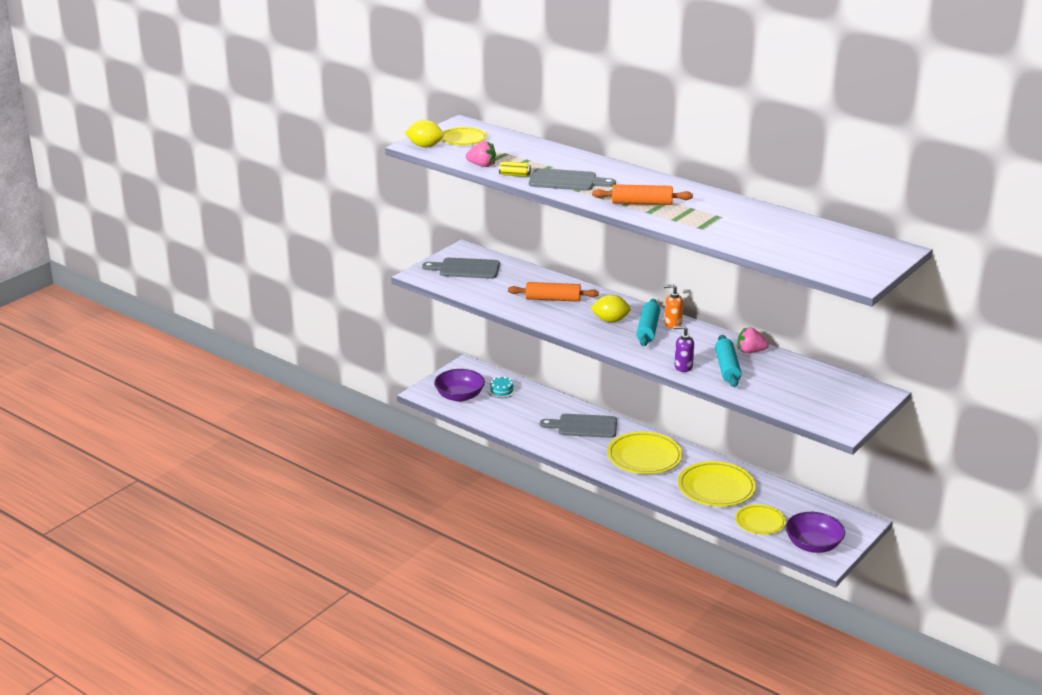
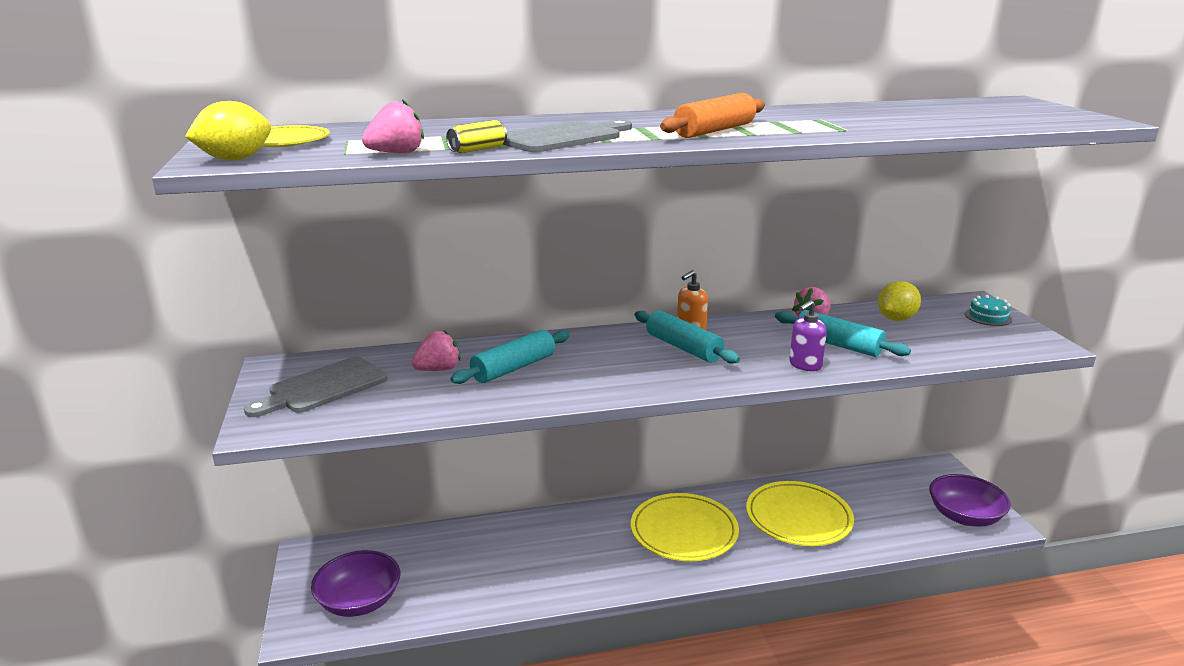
camera: 50 degrees left, 5 degrees down
(501, 390) = (404, 558): turquoise cake -> turquoise cake (988, 316)
(522, 284) = (438, 370): none -> pink strawberry
(553, 299) = (514, 368): orange rolling pin -> turquoise rolling pin
(583, 426) = (568, 539): grey cutting board -> none
(610, 320) = (627, 358): yellow lemon -> yellow lemon (896, 319)
(760, 522) = (893, 526): yellow plate -> none

